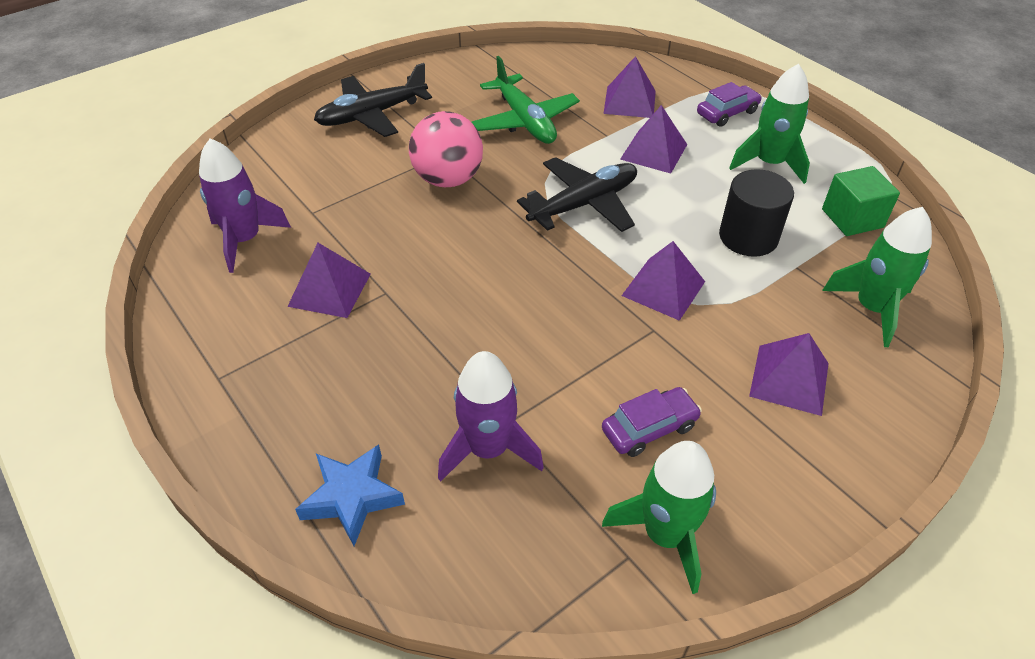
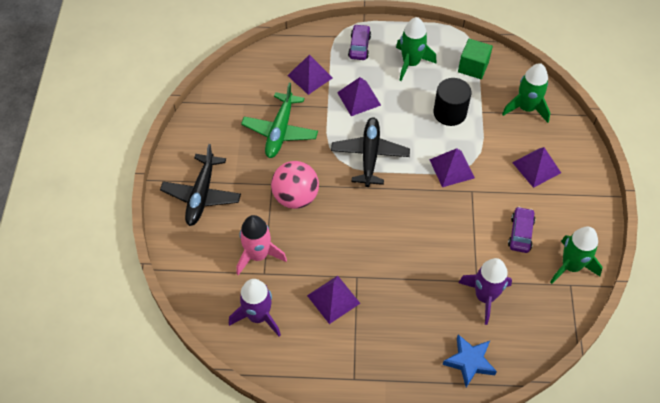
camera: 50 degrees left, 10 degrees up
(333, 194) = (258, 255): none -> pink rocket
(525, 121) = (280, 131): green plane -> green plane turned 90 degrees clockwise

